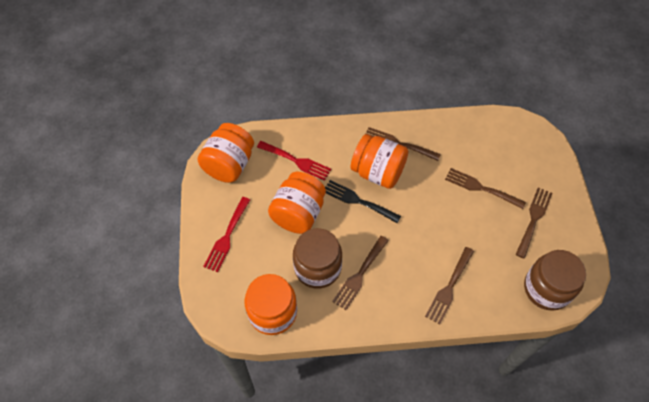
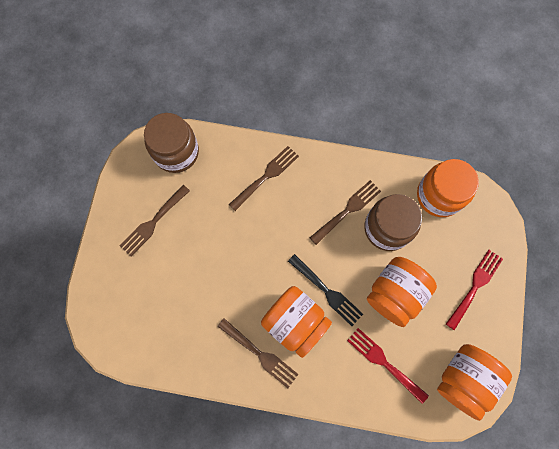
camera: 165 degrees left, 15 degrees up
(481, 188) = (190, 272): brown fork -> none

